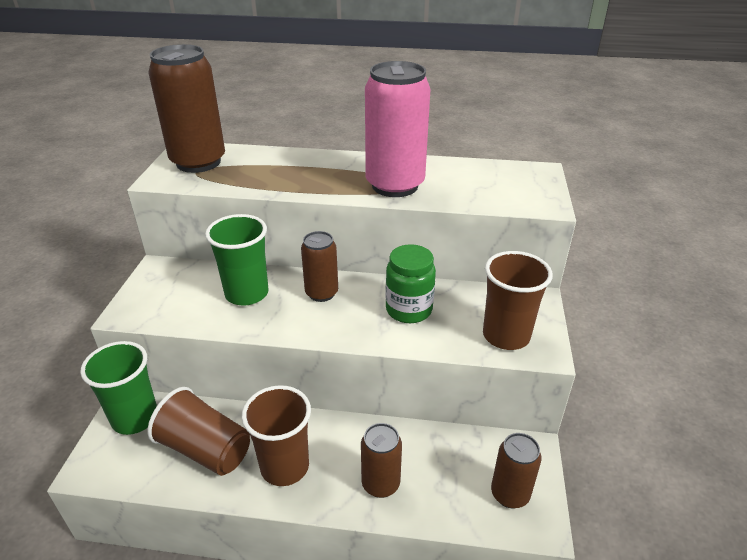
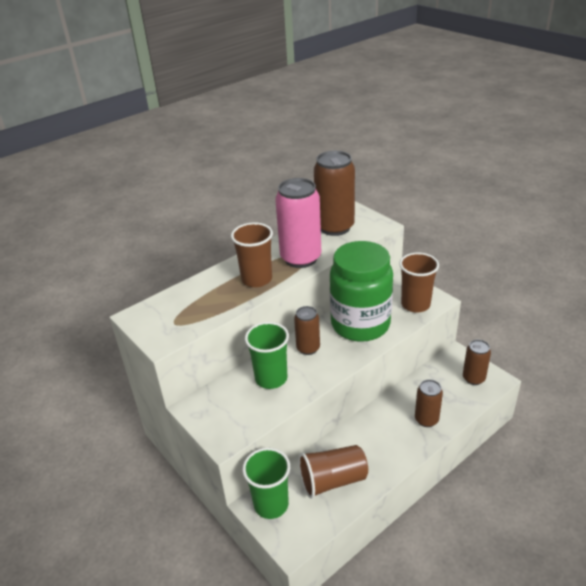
camera: 45 degrees left, 0 degrees up
(198, 162) = (163, 317): brown can -> brown can (335, 227)
(285, 466) = (379, 451): brown cup -> brown cup (257, 279)
(409, 310) = (360, 324): green jar -> green jar, size x1.90

